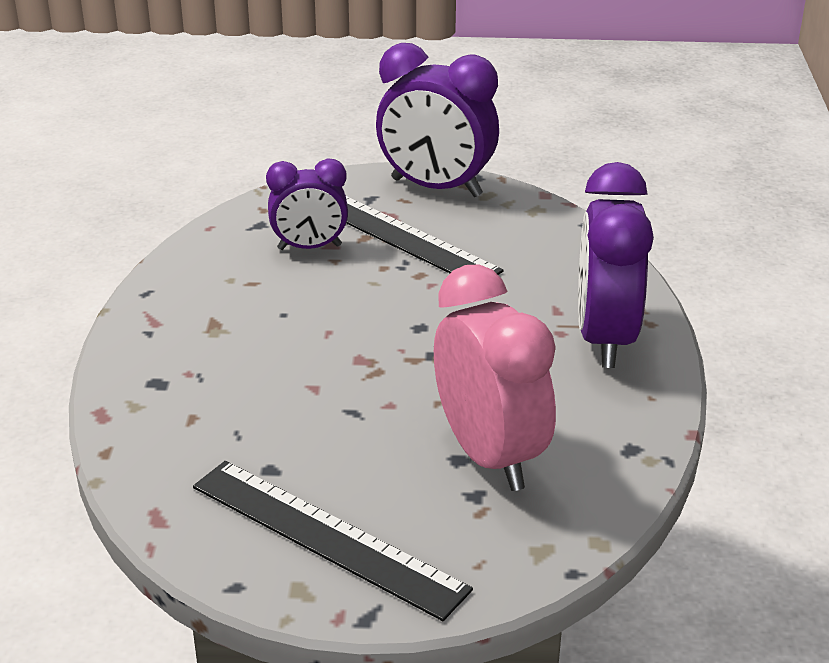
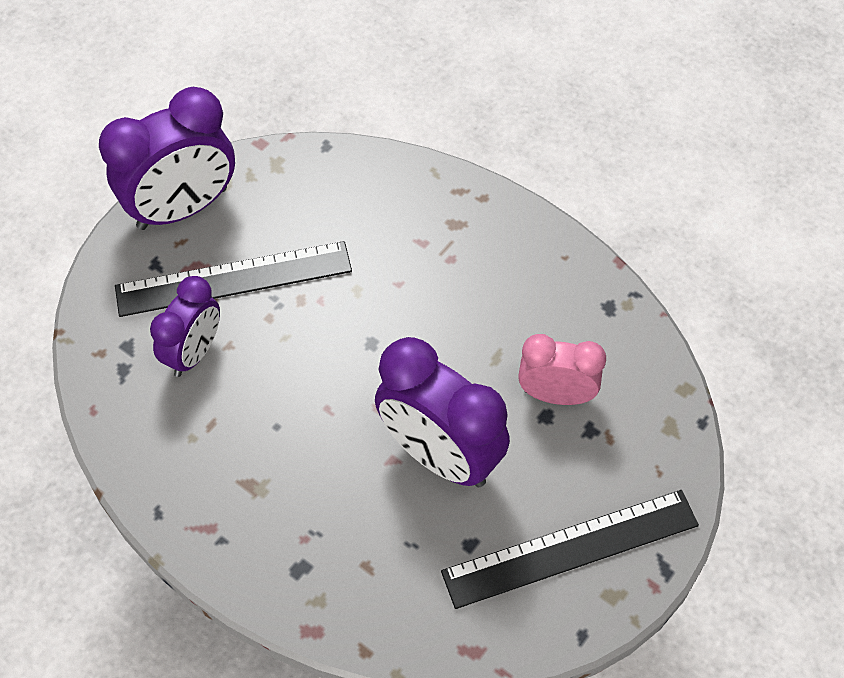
camera: 55 degrees left, 25 degrees up
(489, 455) = (556, 395): pink clock -> pink clock, size x0.61
(605, 338) = (480, 237): purple clock -> purple clock (440, 455)

